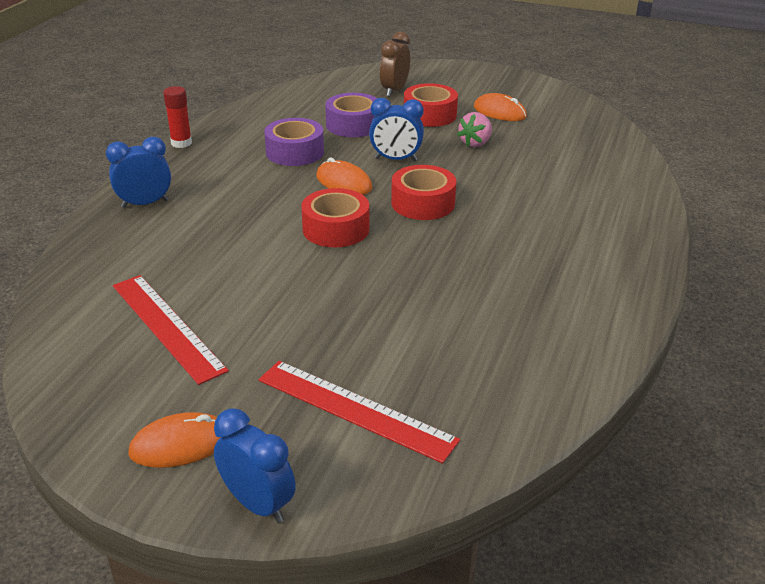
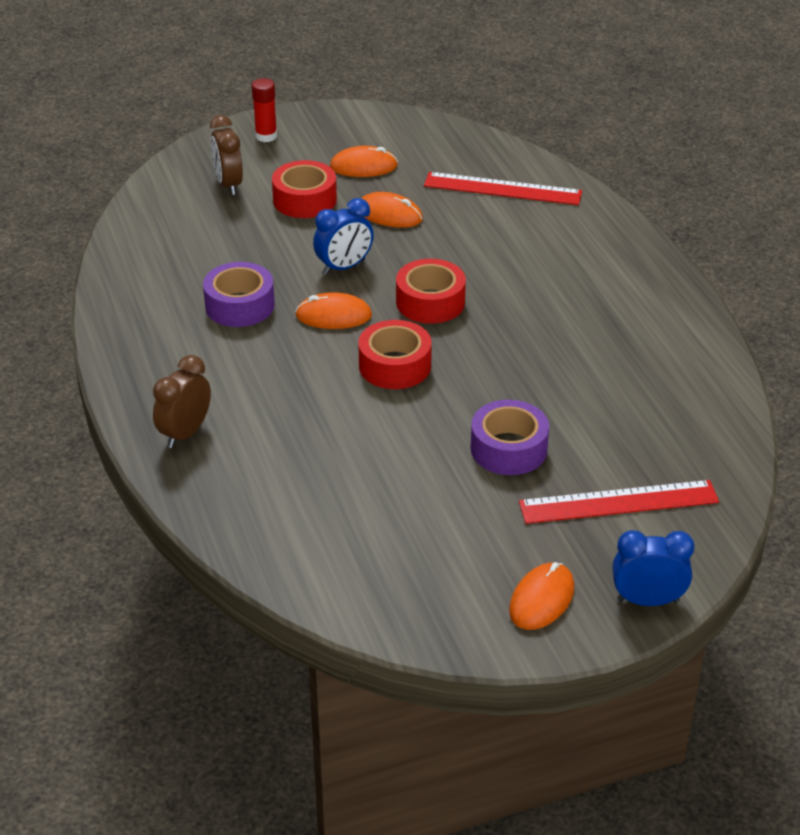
camera: 40 degrees left, 5 degrees up
(145, 204) = (185, 433): blue clock -> brown clock
(167, 326) = (392, 526): red ruler -> red ruler (502, 189)
(181, 143) = (109, 351): red glue stick -> red glue stick (266, 136)
(353, 125) = (249, 246): purple tape -> purple tape (508, 449)
(475, 143) = (389, 214): pink strawberry -> orange mouse

